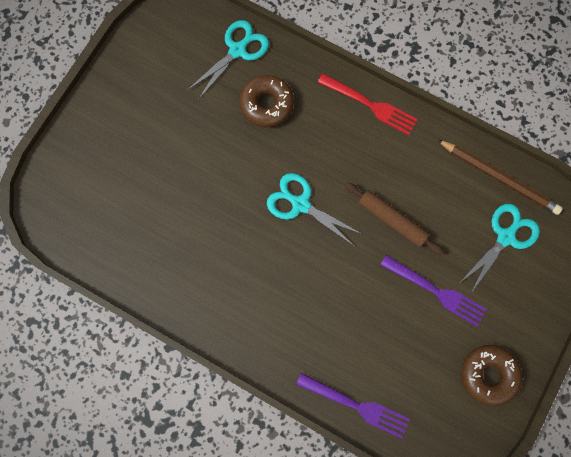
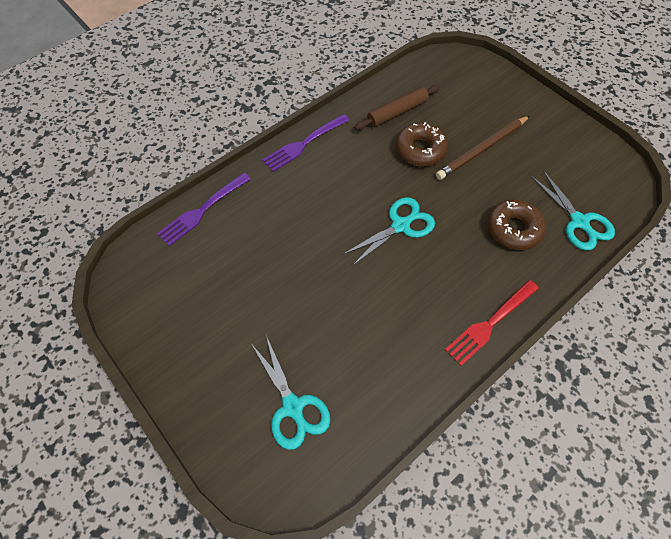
camera: 110 degrees right, 15 degrees down
(392, 220) = (355, 298): brown rolling pin -> brown rolling pin (397, 112)
(436, 292) = (267, 312): purple fork -> purple fork (303, 144)
(488, 375) = (167, 328): brown donut -> brown donut (420, 150)
(499, 178) = (363, 431): brown pencil -> brown pencil (482, 149)

